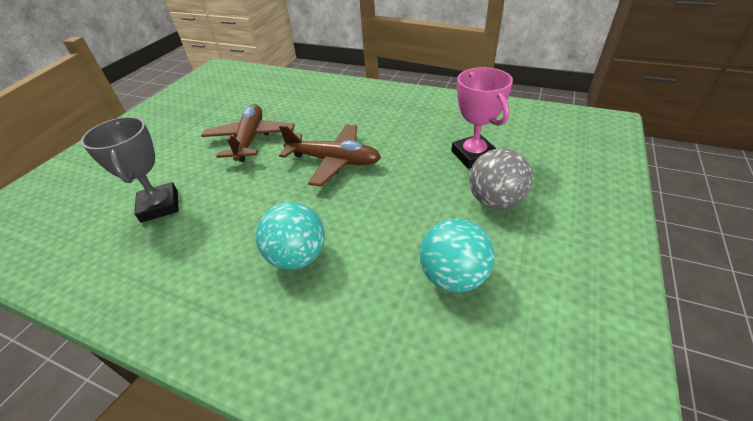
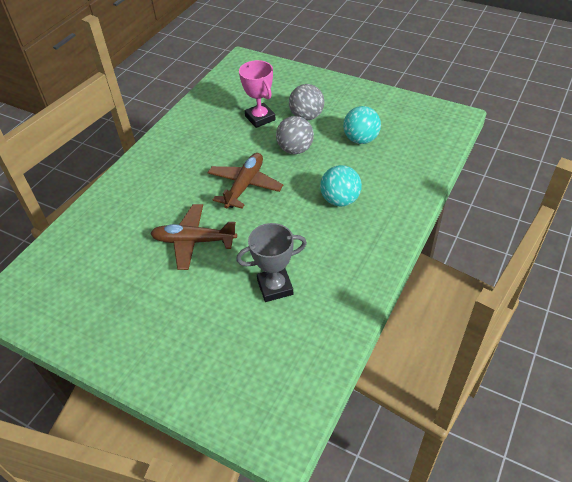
camera: 85 degrees left, 5 degrees up
(410, 196) = (295, 149): none -> grey ball
(473, 155) = (260, 118): pink trophy -> pink trophy turned 75 degrees clockwise

